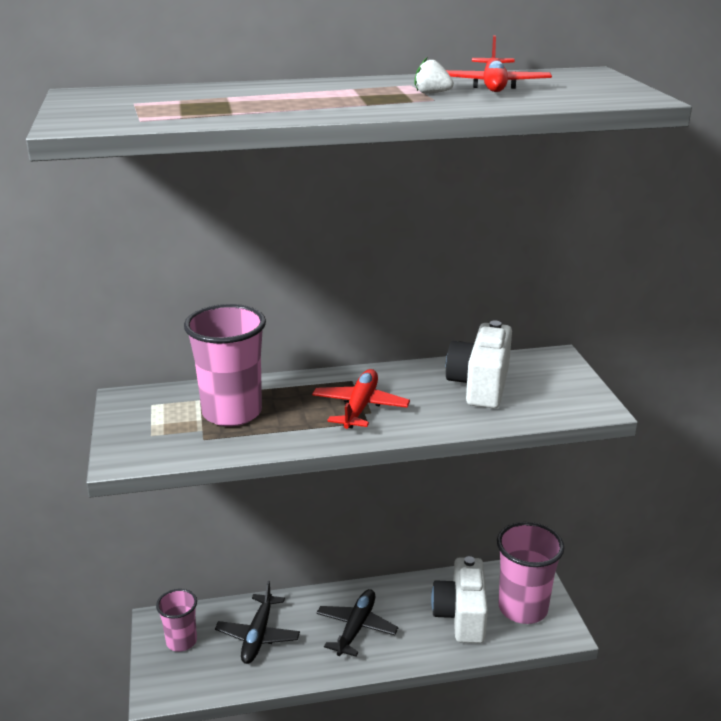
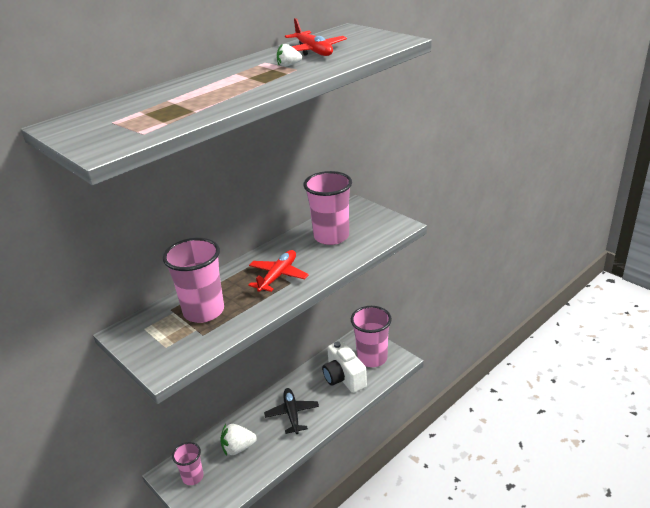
camera: 30 degrees left, 5 degrees up
(258, 635) = (238, 448): black plane -> white strawberry
(360, 407) = (278, 276): red plane -> red plane turned 45 degrees clockwise
(480, 385) = (331, 236): white camera -> pink cup

